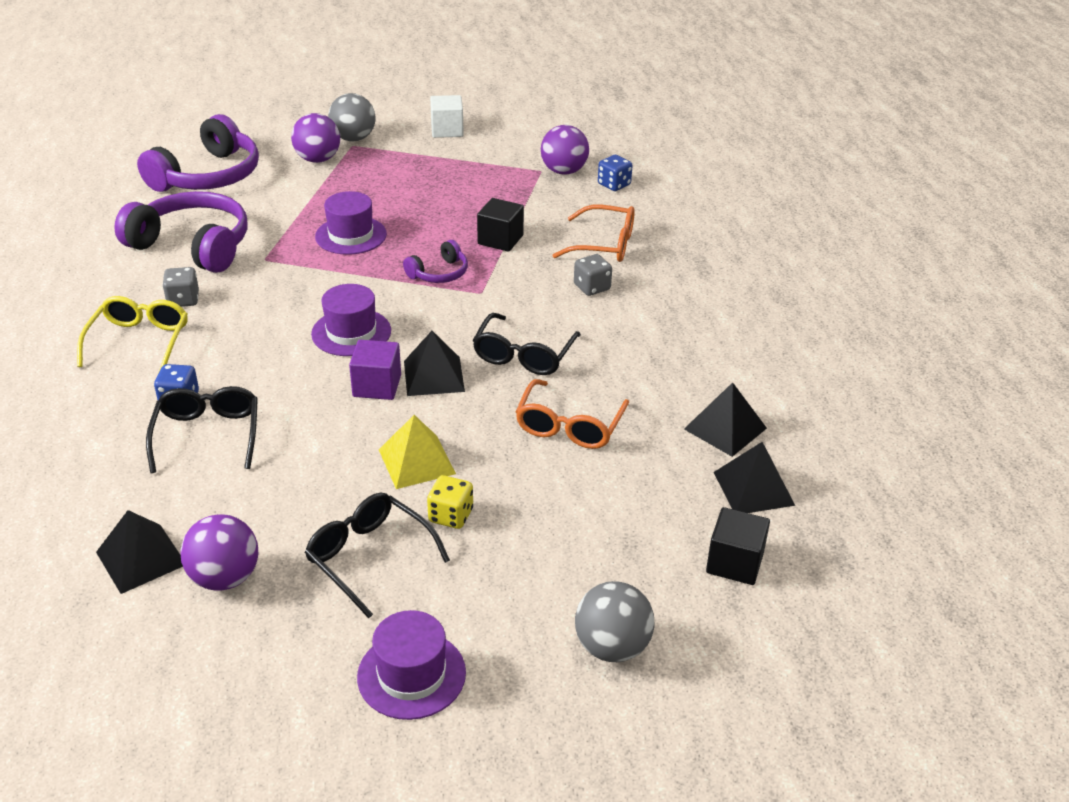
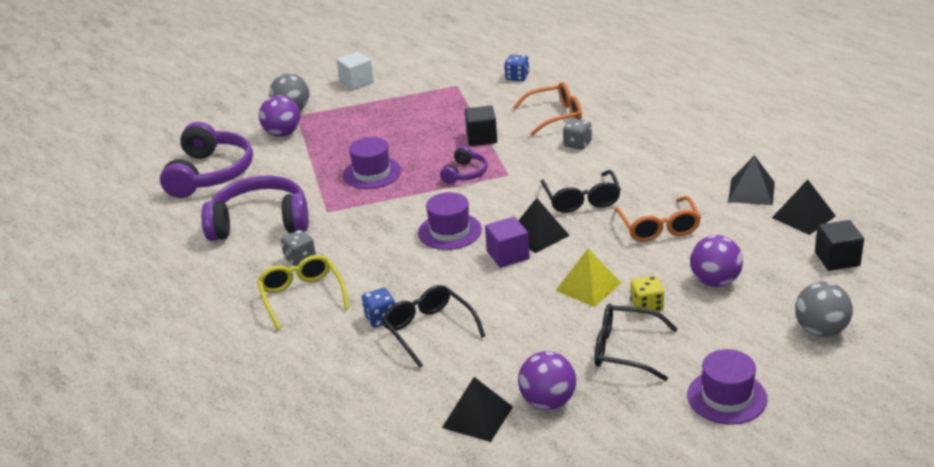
camera: 25 degrees left, 5 degrees down
(564, 171) = (473, 80): purple ball -> purple ball (715, 282)

